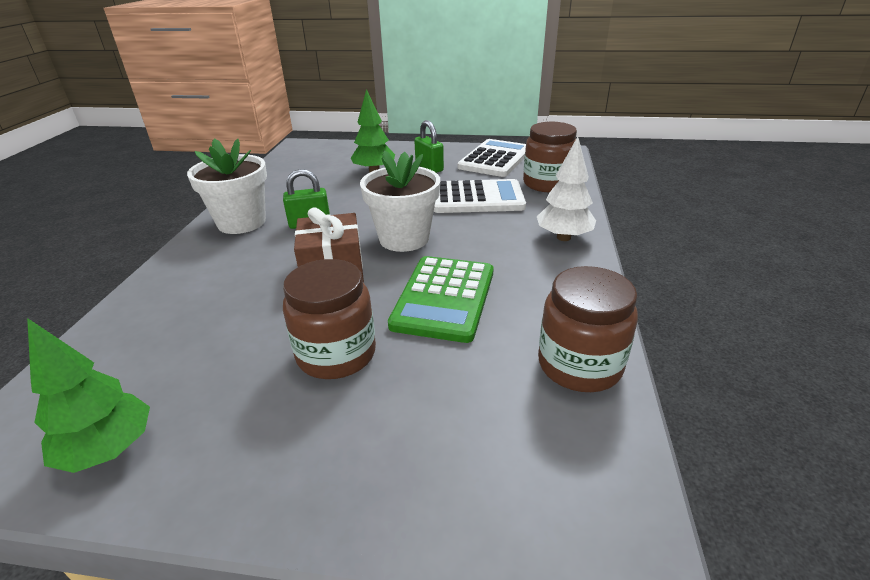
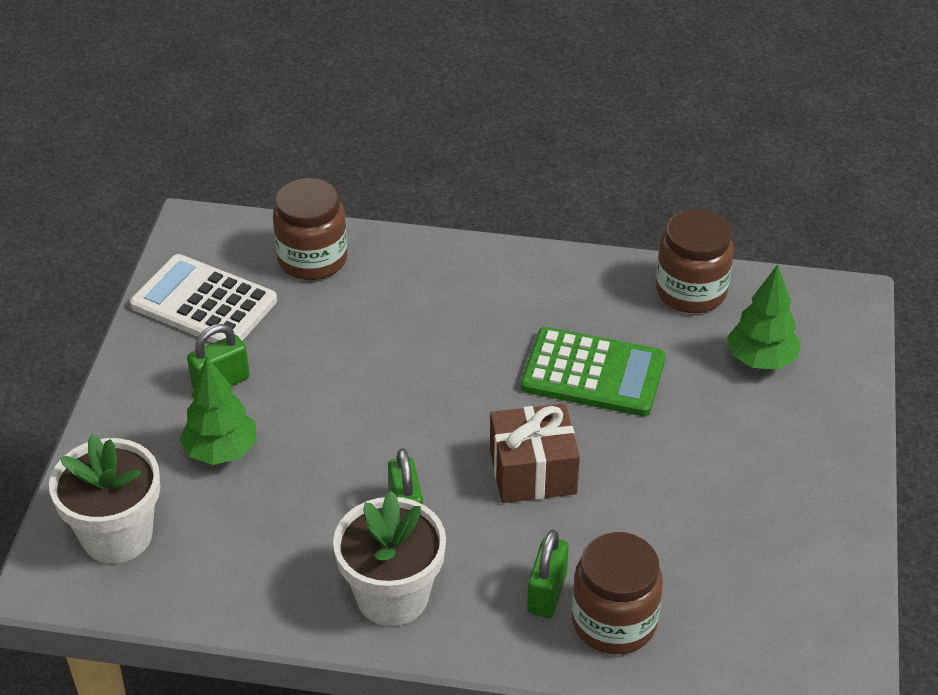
camera: 90 degrees left, 10 degrees up
(109, 450) = (817, 589): green tree -> green tree (761, 360)
(210, 278) = (547, 593): none -> green padlock
(336, 354) = (686, 452): brown jar -> brown jar (614, 622)
(404, 238) = (460, 408): white flower pot -> white flower pot (117, 535)
(477, 198) = (348, 333): white calculator -> none
(563, 237) = (470, 267): white tree -> none

